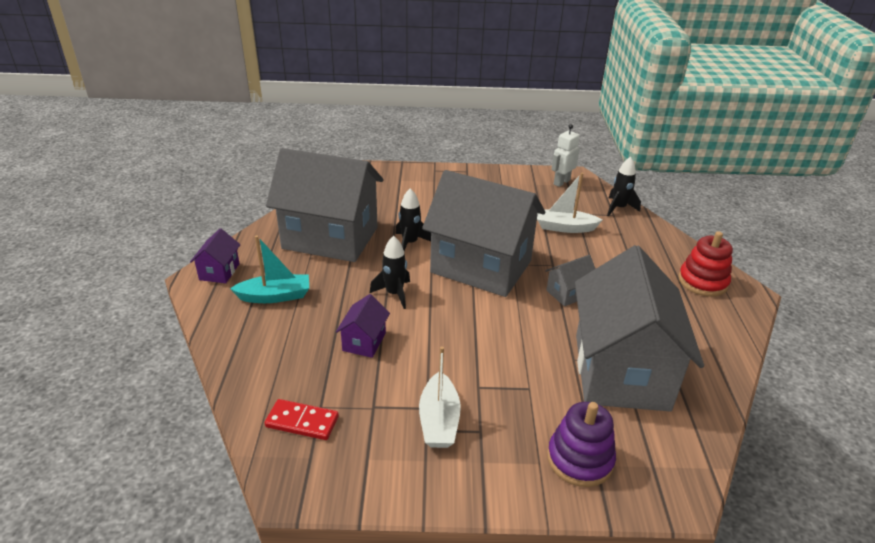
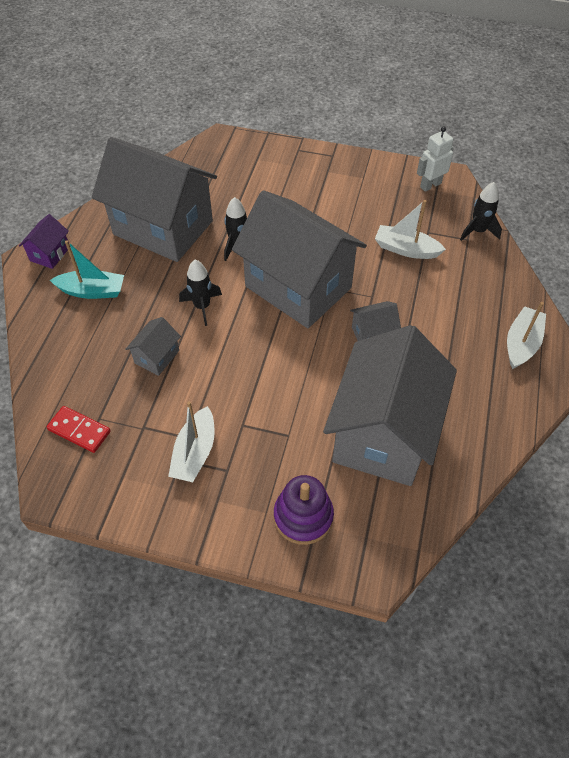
camera: 15 degrees right, 20 degrees up
(364, 341) = (157, 357): purple house -> grey house
(702, 282) = (521, 343): red stacking toy -> white boat

